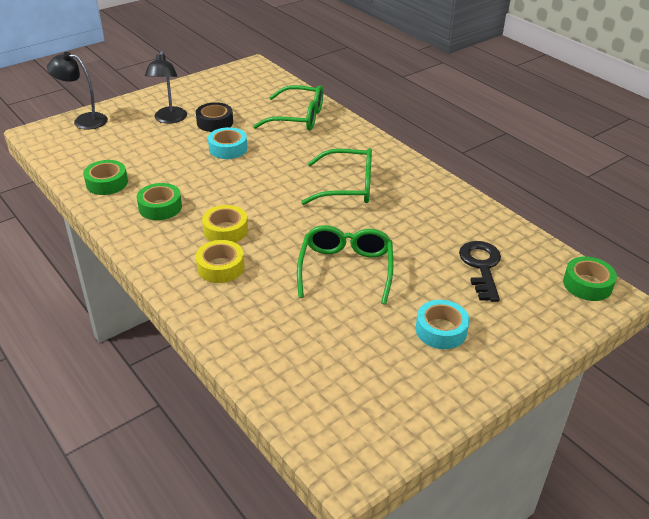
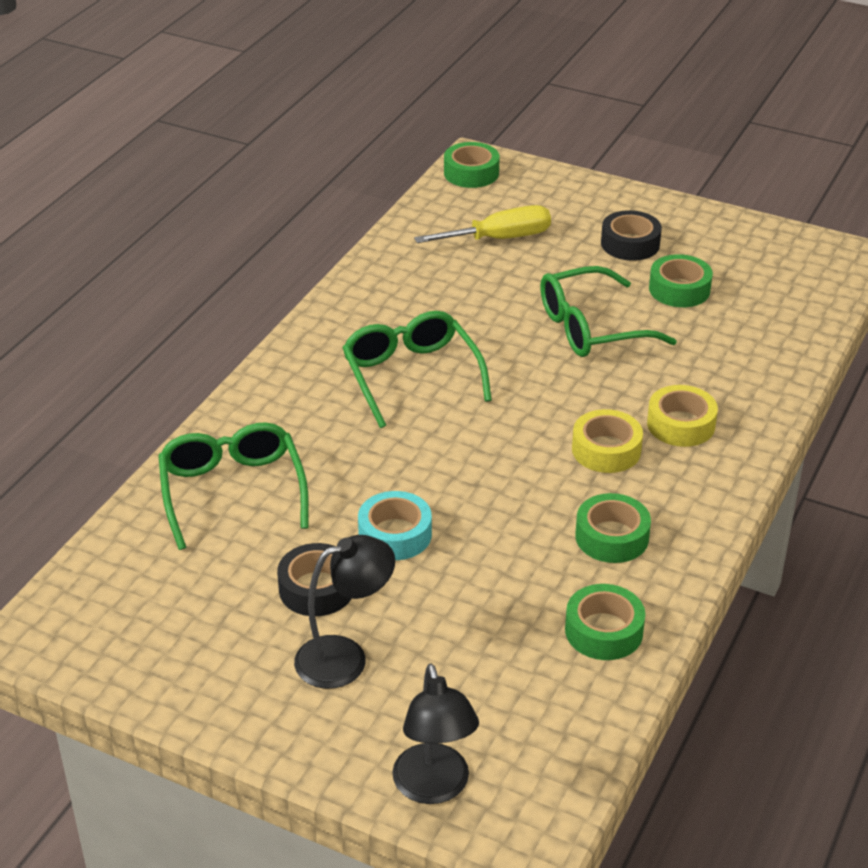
camera: 115 degrees left, 0 degrees up
(363, 330) = (679, 289): none -> green tape
(441, 330) = (630, 244): turquoise tape -> black tape
(481, 267) = (499, 239): black key -> yellow screwdriver

